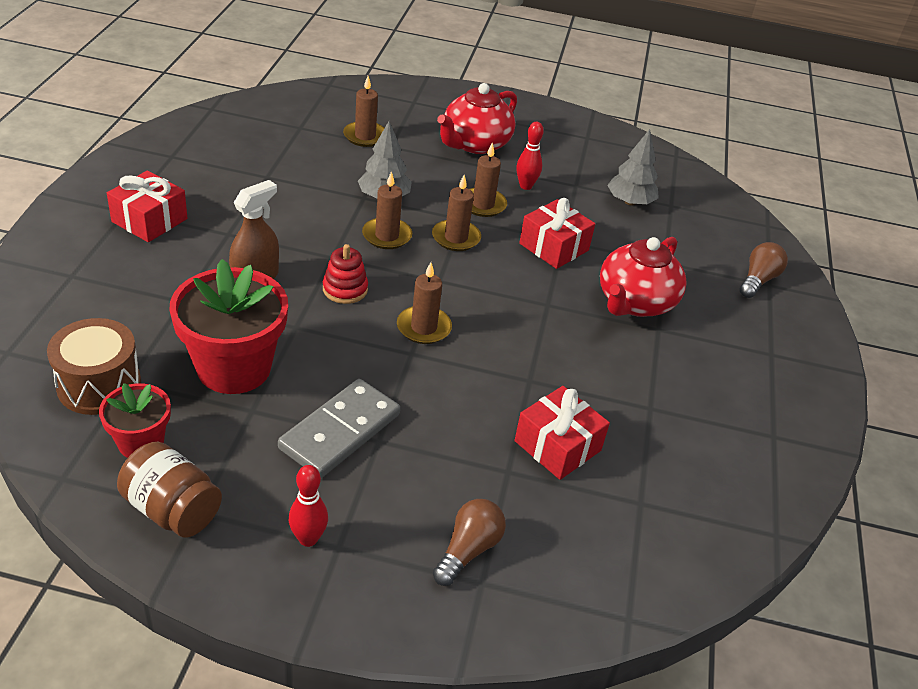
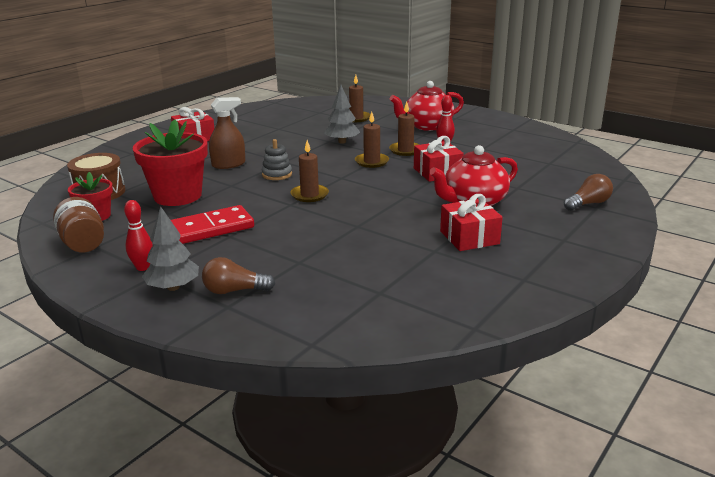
camera: 30 degrees right, 15 degrees down
(340, 431) = (210, 228): grey domino -> red domino
(345, 289) = (277, 174): red stacking toy -> grey stacking toy
(387, 236) = (327, 157): brown candle -> none
(468, 550) = (234, 291): brown light bulb -> brown light bulb turned 150 degrees counterclockwise
(557, 446) = (346, 257): red gift -> red gift (469, 237)
(630, 202) = (517, 159): grey tree -> grey tree (173, 287)

